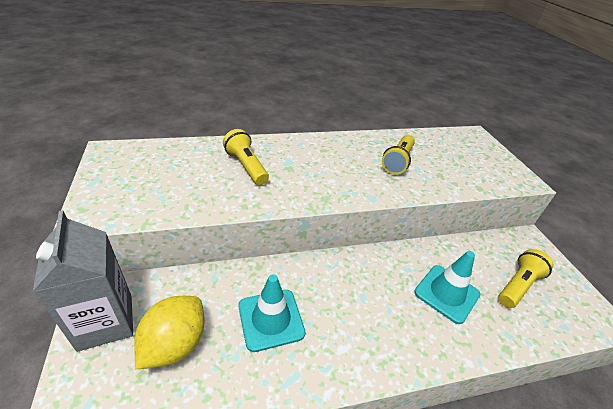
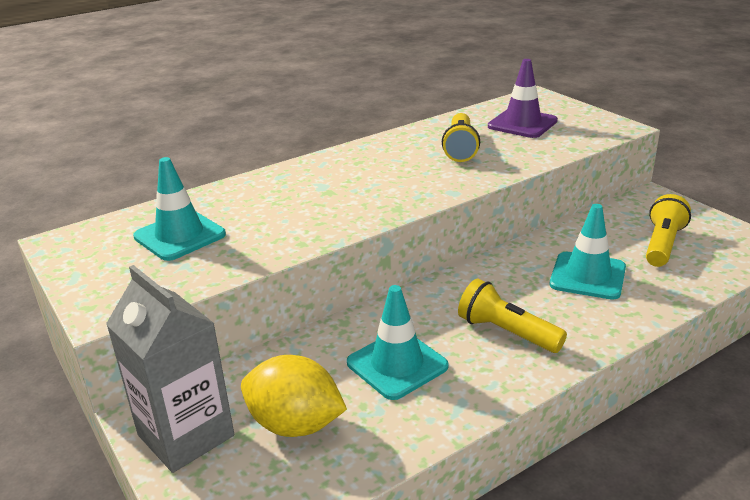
camera: 15 degrees left, 10 degrees down
(175, 344) = (295, 425): yellow lemon -> yellow lemon turned 75 degrees counterclockwise
(176, 171) = (180, 236): none -> turquoise traffic cone
(246, 166) = (270, 205): yellow flashlight -> yellow flashlight (506, 332)
(453, 154) = (522, 124): none -> purple traffic cone

